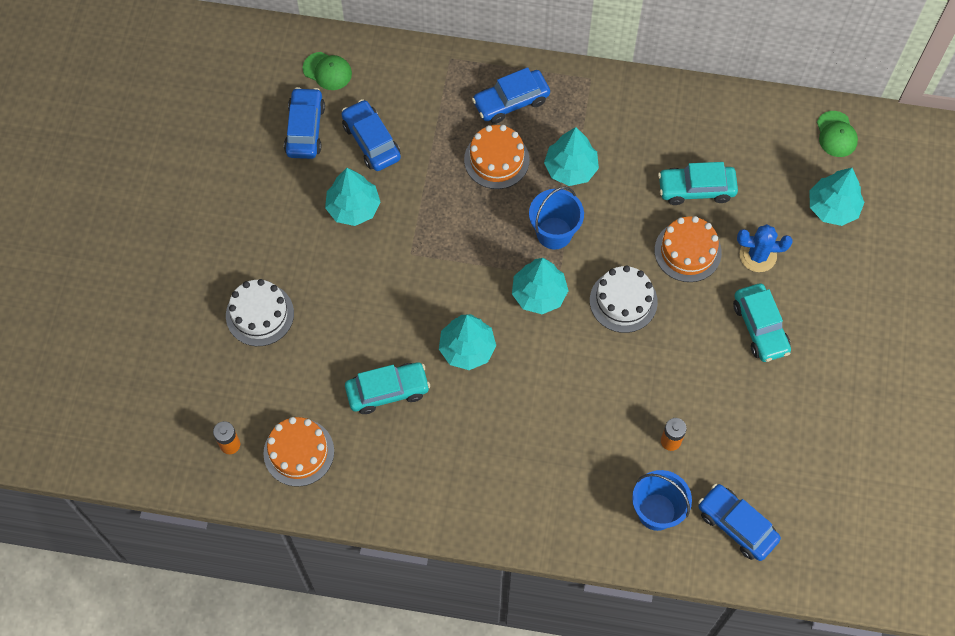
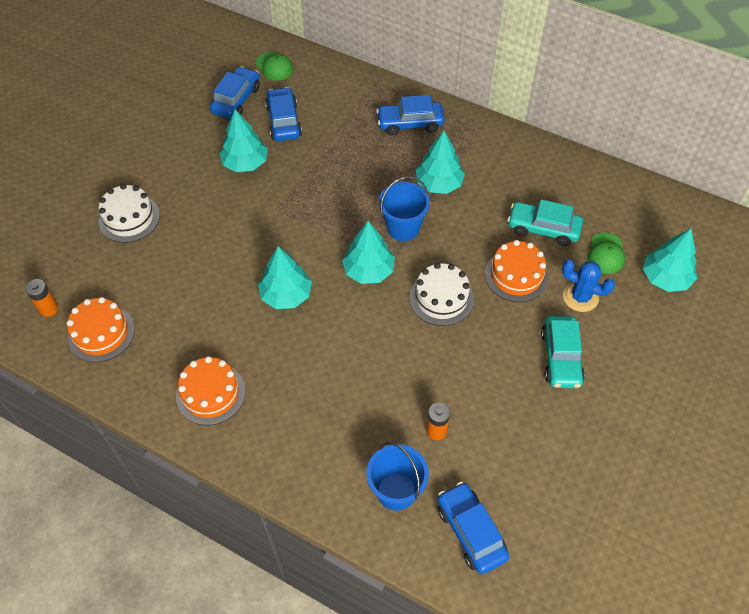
camera: 20 degrees right, 10 degrees down
(387, 391) = (201, 308): turquoise car -> none
(496, 159) = (379, 161): orange cake -> orange cake (210, 393)
(836, 134) = (688, 221): green cap -> green cap (606, 253)

